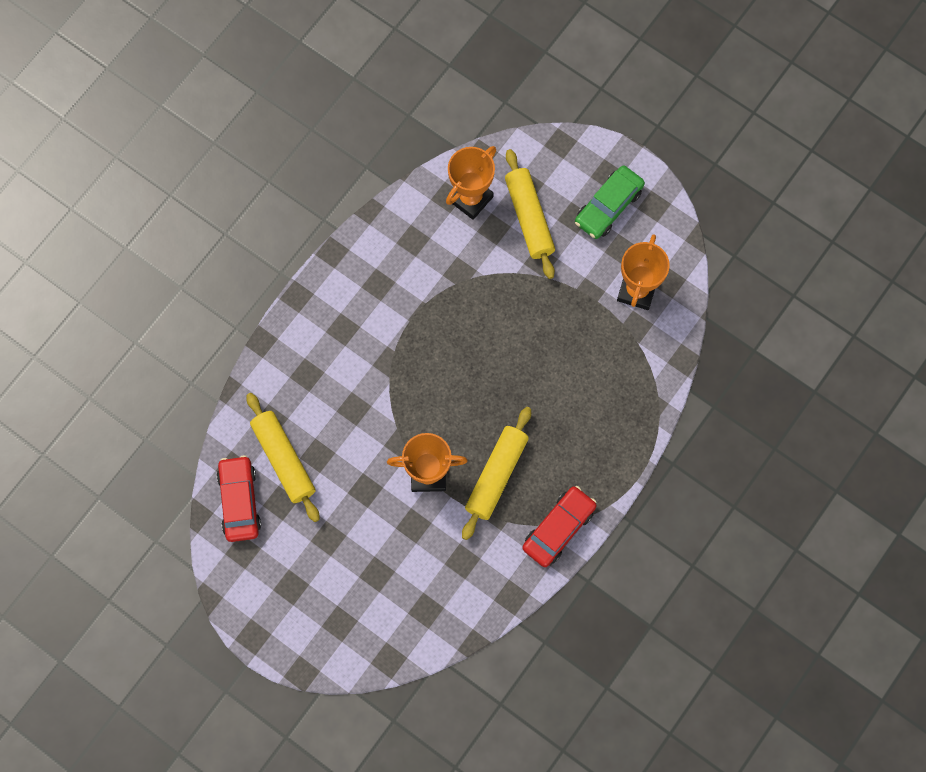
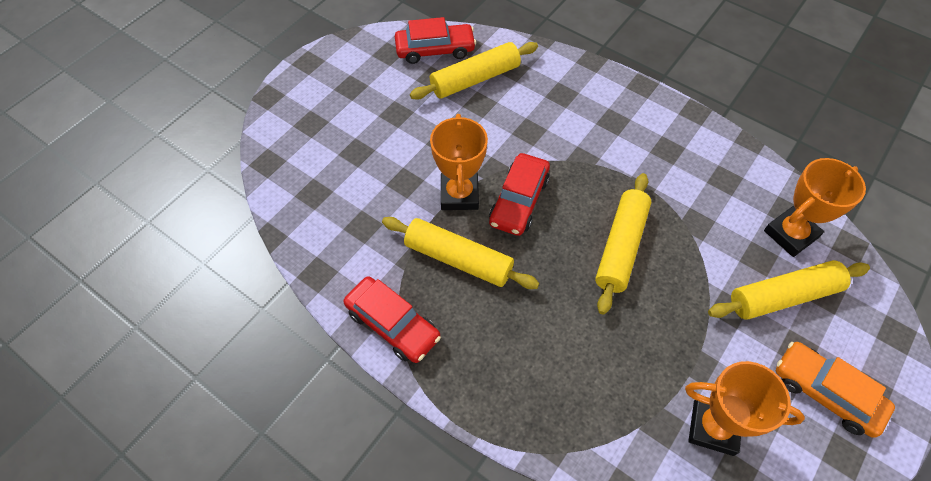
camera: 90 degrees right, 15 degrees down
(435, 421) = (519, 201): none -> red car
(470, 199) = (790, 234): orange trophy -> orange trophy turned 75 degrees counterclockwise
(484, 338) = (620, 247): none -> yellow rolling pin
(608, 206) = (825, 393): green car -> orange car

